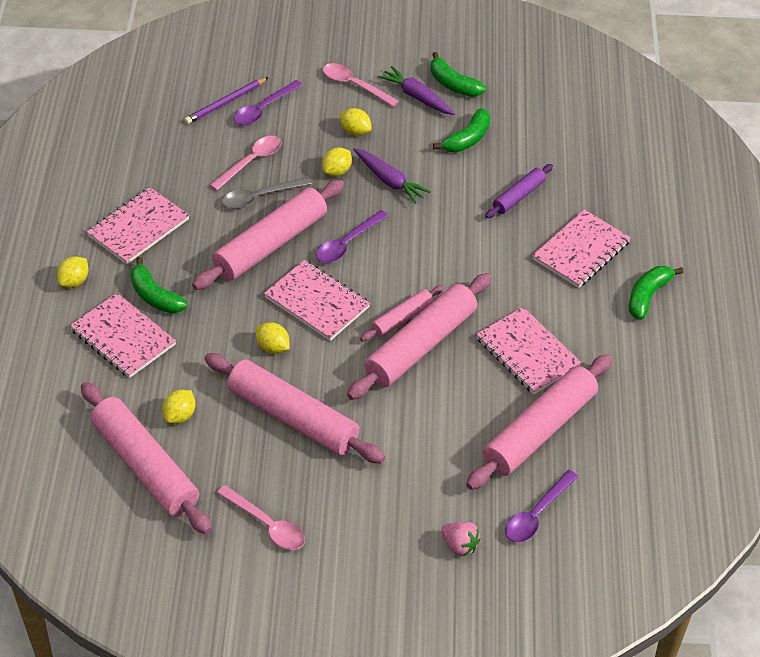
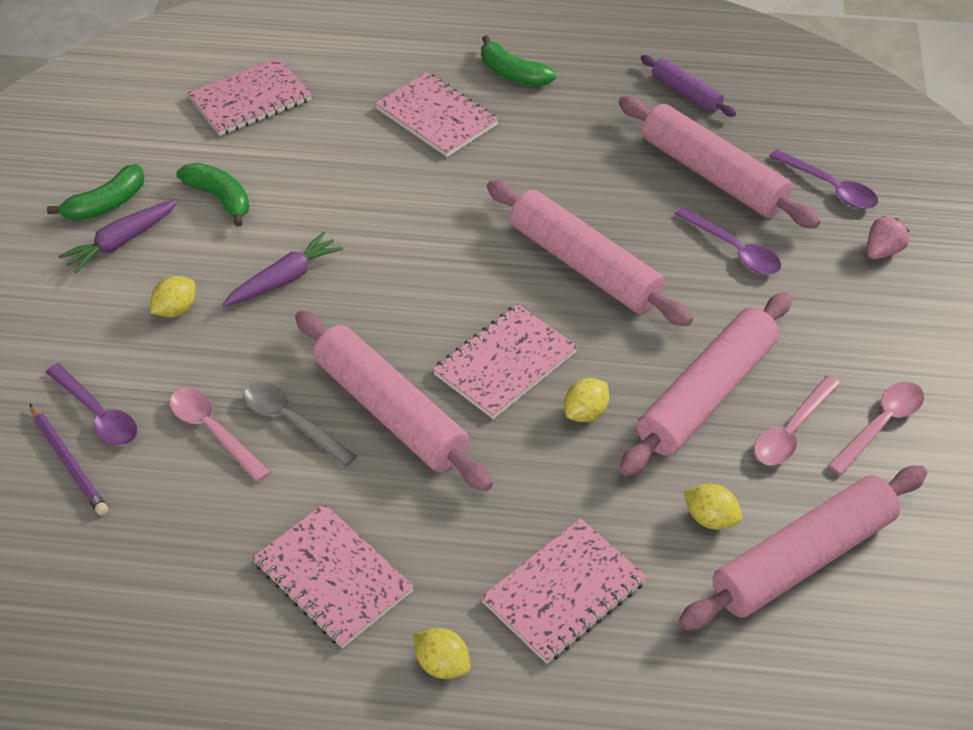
camera: 85 degrees left, 0 degrees up
(155, 296) = (481, 552): green banana -> none
(260, 197) = (291, 422): grey spoon -> grey spoon turned 150 degrees clockwise
(337, 171) = (254, 333): yellow lemon -> none
(347, 243) = (398, 328): purple spoon -> purple spoon (734, 249)
(354, 85) = (76, 306): pink spoon -> pink spoon (792, 430)
(402, 318) = (538, 280): pink rolling pin -> none
(518, 196) = (336, 160): purple rolling pin -> purple rolling pin (686, 93)
(527, 353) = (596, 175): pink notebook -> pink notebook (250, 100)

